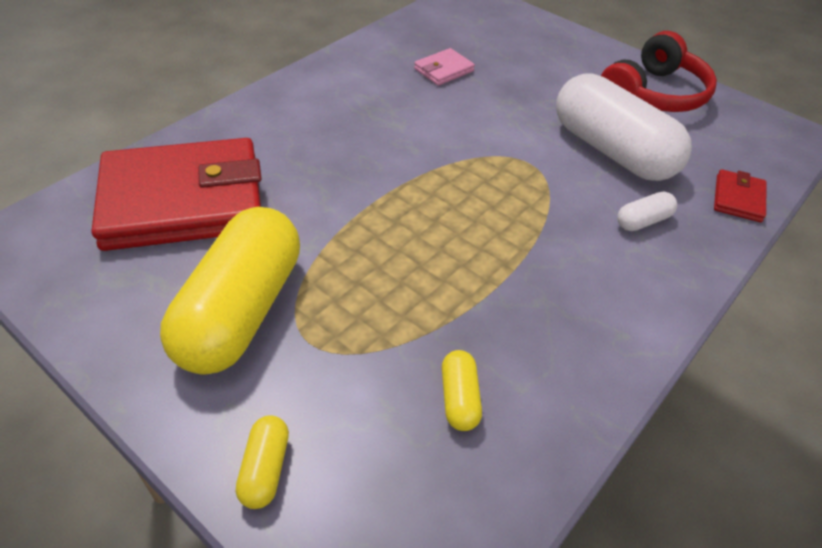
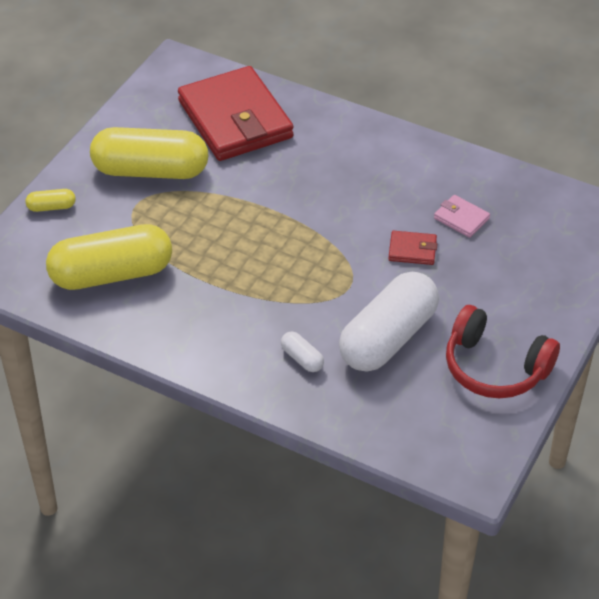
camera: 80 degrees right, 0 degrees up
(459, 398) = (111, 274): yellow capsule -> yellow capsule, size x2.43
(738, 199) = (354, 422): red wallet -> red wallet (412, 250)

